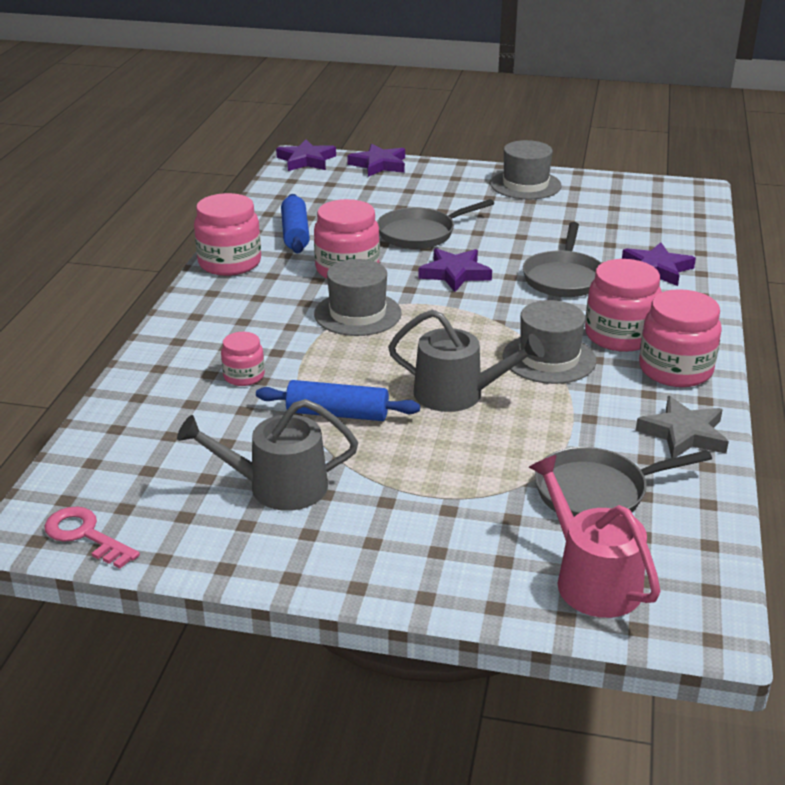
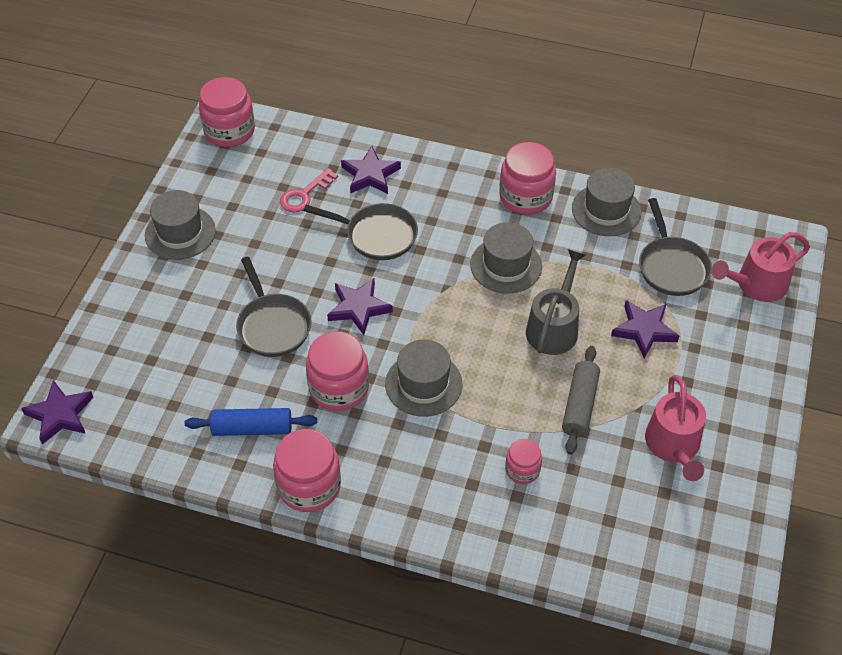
camera: 85 degrees left, 20 degrees up
(85, 535) = (736, 568): pink key -> pink key (304, 194)
(278, 487) = (674, 445): grey watering can -> pink watering can
(337, 414) = (579, 405): blue rolling pin -> grey rolling pin
(379, 165) = (93, 347): purple star -> purple star (644, 330)
(619, 336) = (475, 218): pink jar -> pink jar (229, 131)
(683, 434) = (606, 210): grey star -> grey hat

